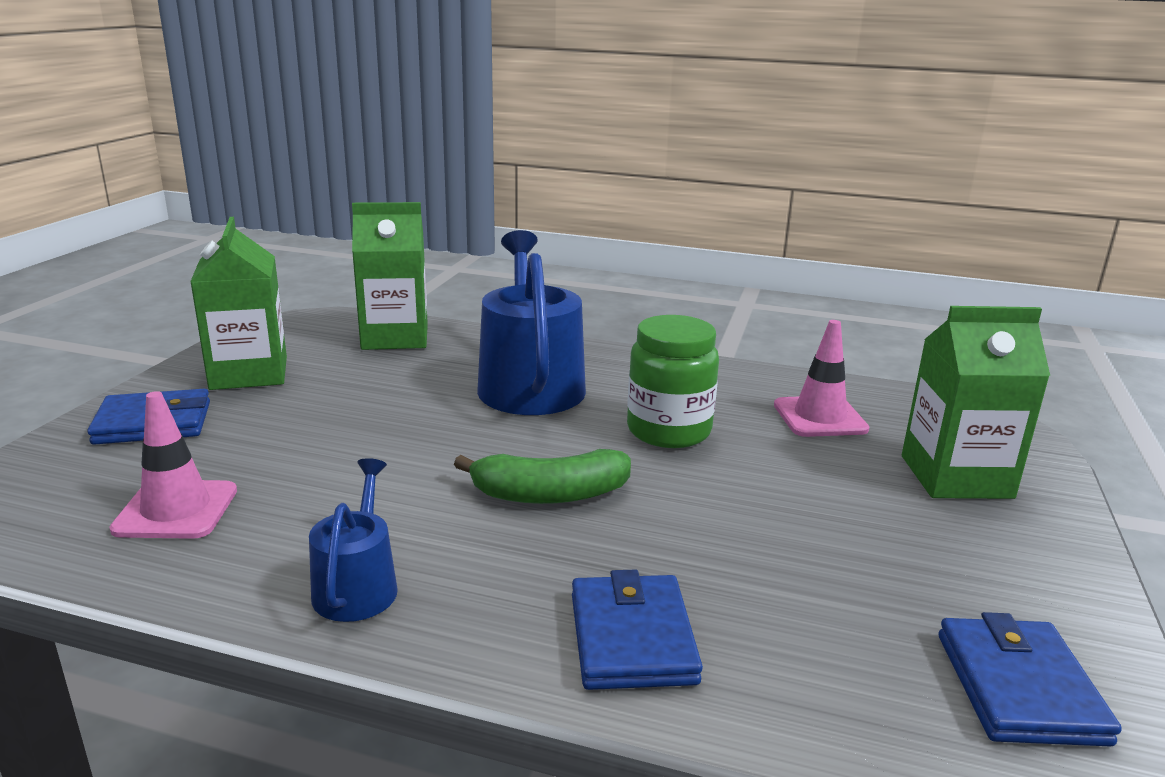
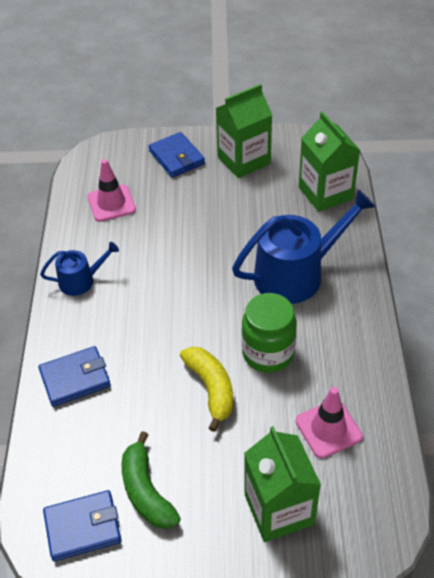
camera: 75 degrees right, 25 degrees up
(550, 494) = (175, 320): green banana -> green banana (146, 491)
(719, 488) = (211, 388): none -> yellow banana

